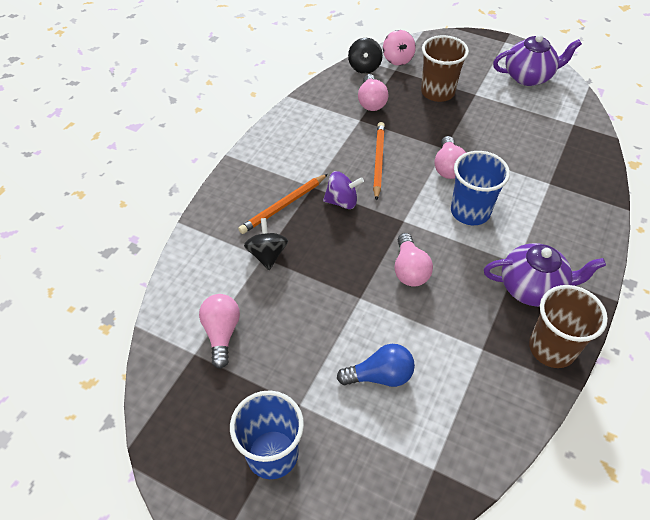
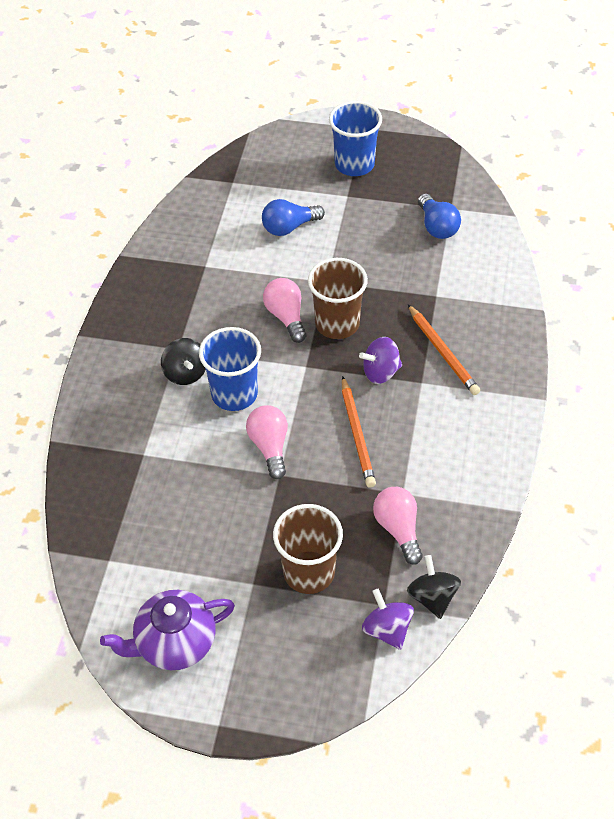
camera: 165 degrees right, 0 degrees up
(222, 333) = (437, 226): pink light bulb -> blue light bulb
(267, 254) = (433, 298): black spinning top -> black spinning top (186, 373)
(283, 205) = (442, 352): orange pencil -> orange pencil turned 120 degrees clockwise
(397, 59) = (387, 629): pink spinning top -> purple spinning top
(532, 288) = (161, 327): purple teapot -> none
(552, 348) = (143, 279): brown cup -> brown cup (337, 324)

